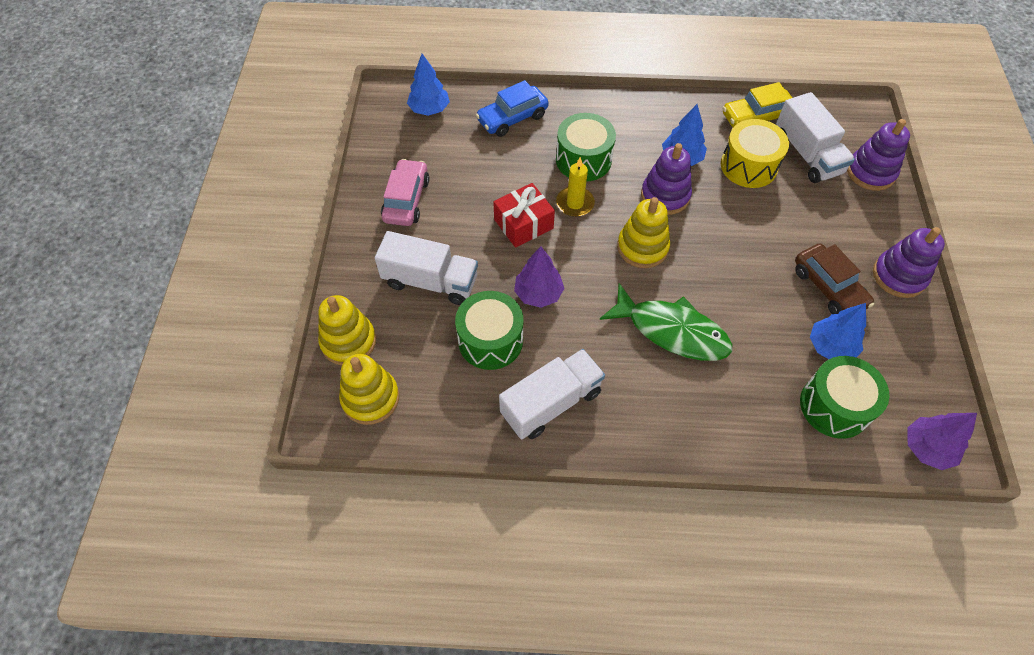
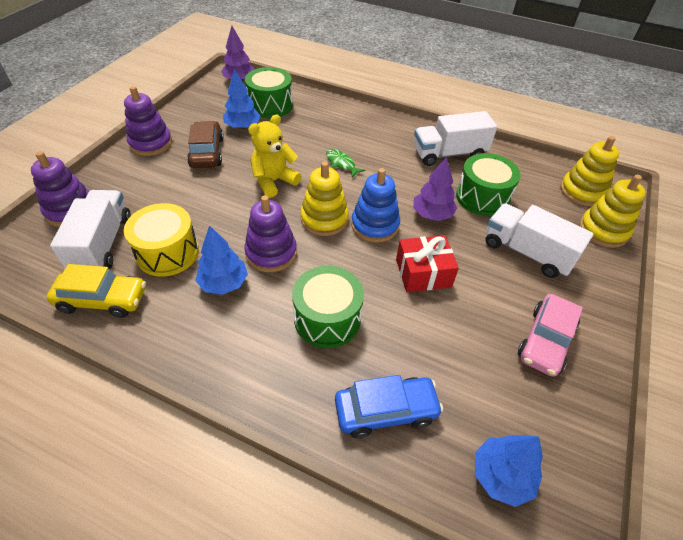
camera: 160 degrees left, 10 degrees down
(575, 203) = (363, 275): yellow candle -> none
(590, 258) = (375, 225): none -> blue stacking toy
(671, 331) = (341, 163): green fish -> green fish, size x0.47
(724, 275) = (274, 181): none -> yellow teddy bear

